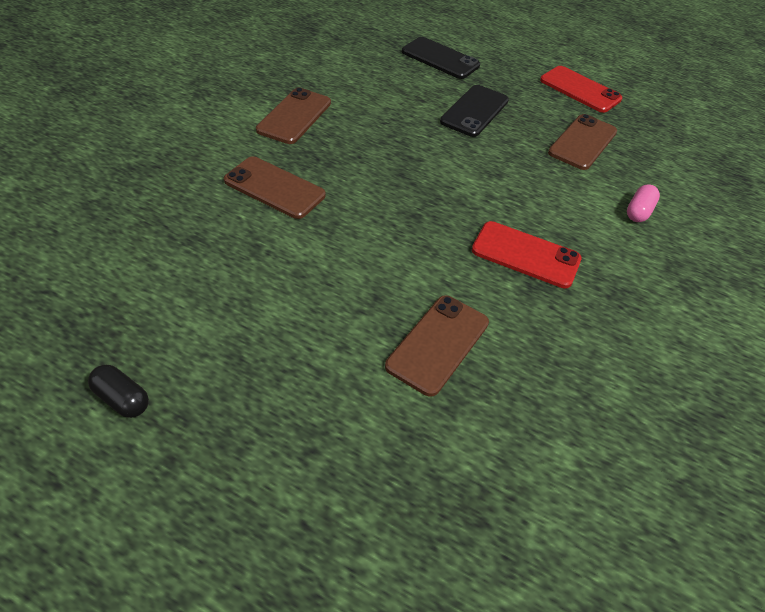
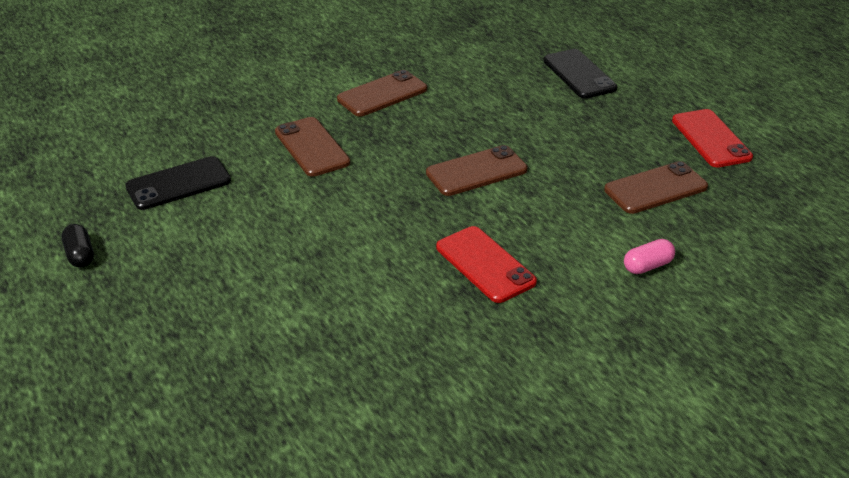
camera: 35 degrees right, 10 degrees down
(438, 344) = (335, 303): brown phone -> brown phone (476, 171)
(474, 111) = (565, 131): black phone -> black phone (178, 184)

